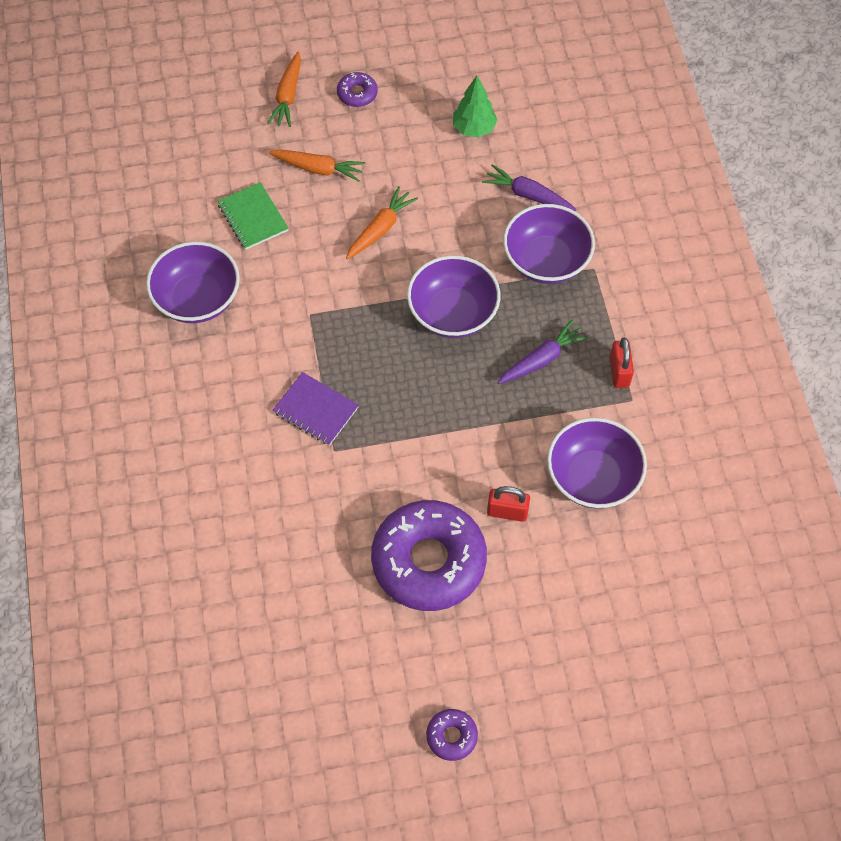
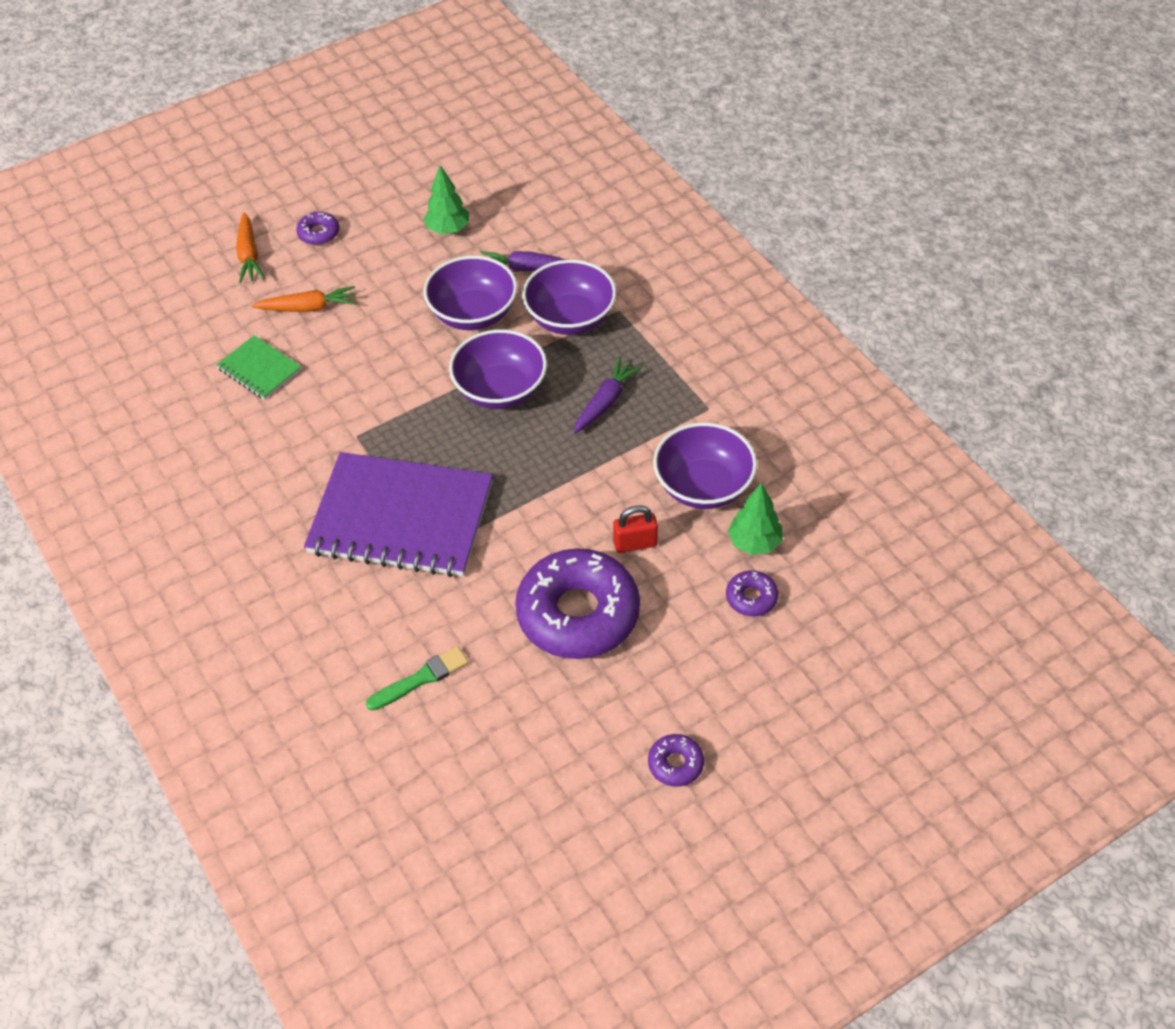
camera: 20 degrees left, 10 degrees down
(197, 299) = (233, 458): purple bowl -> purple bowl (473, 313)
(271, 571) = (420, 679): none -> green brush
(316, 410) = (401, 518): purple notebook -> purple notebook, size x2.16
(380, 229) = (395, 340): orange carrot -> none
(587, 604) = (751, 598): none -> purple donut
(613, 551) = (754, 543): none -> green tree
(619, 372) = (685, 389): red padlock -> none

